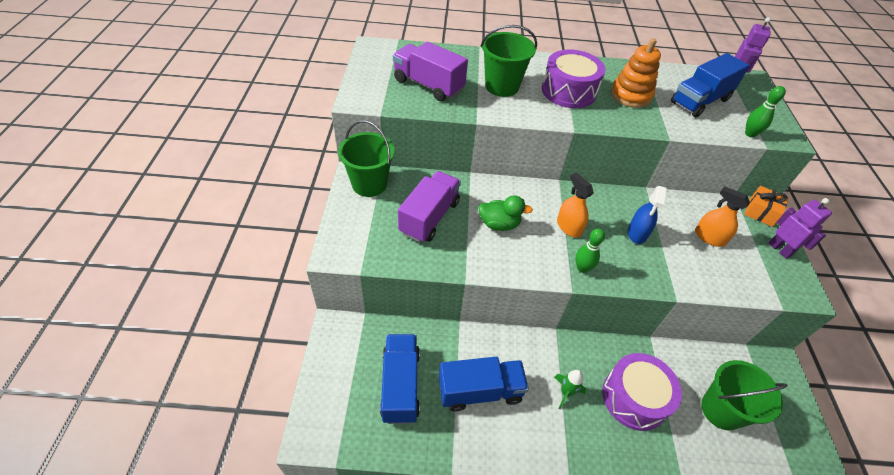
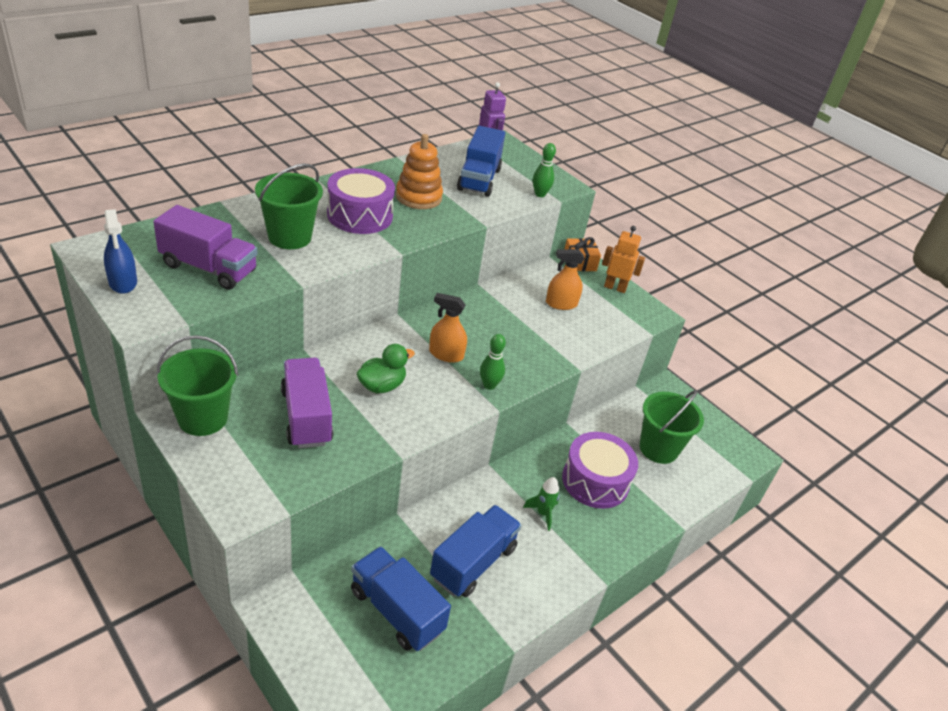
camera: 45 degrees left, 10 degrees down
(428, 85) = (208, 268): purple truck -> purple truck turned 150 degrees counterclockwise
(637, 233) = (505, 329): blue spray bottle -> blue spray bottle (123, 282)
(779, 249) = (615, 287): purple robot -> orange robot

